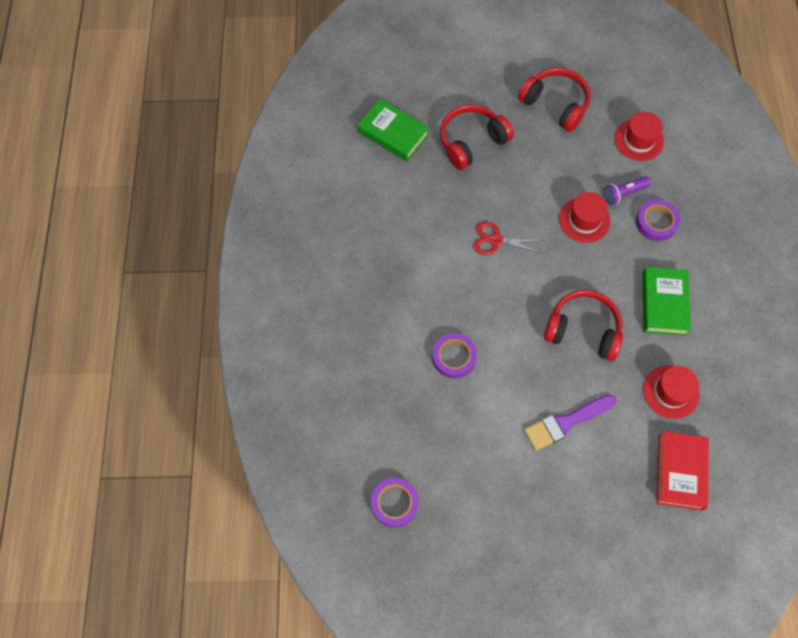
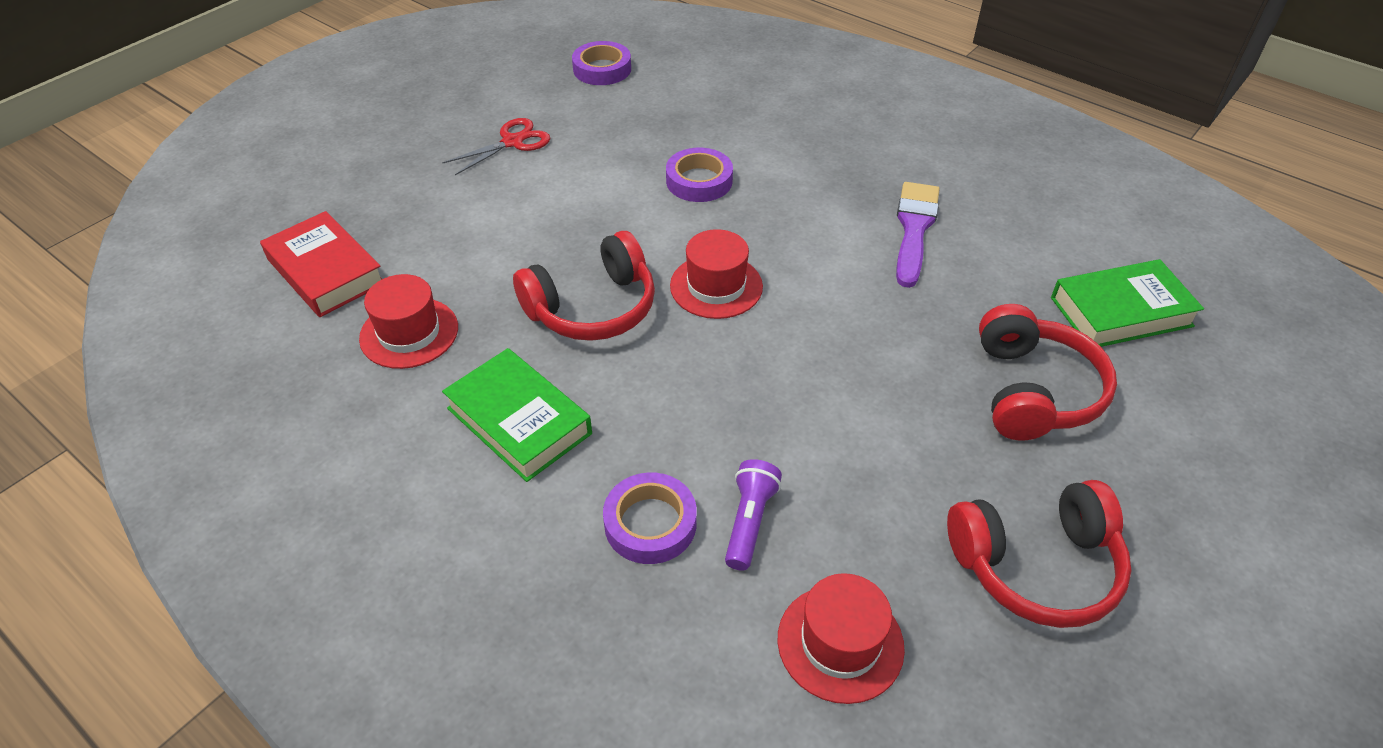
camera: 130 degrees right, 20 degrees down
(495, 240) = (821, 309): red scissors -> red scissors (512, 142)
(566, 423) = (510, 218): purple brush -> purple brush (914, 228)
(584, 220) = (753, 430): red hat -> red hat (716, 286)

